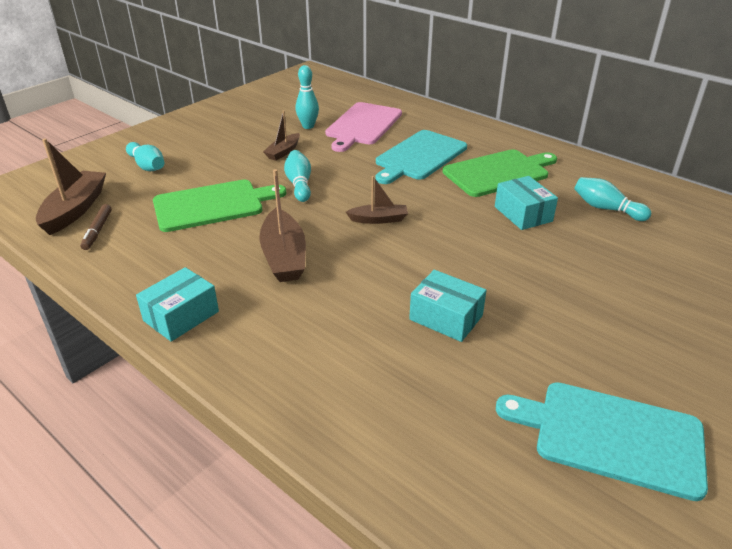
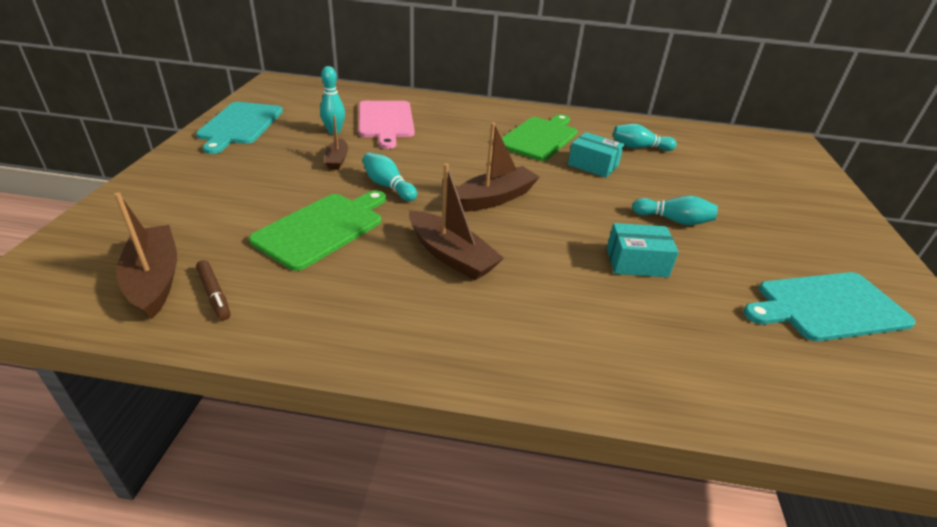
camera: 35 degrees left, 0 degrees up
(147, 166) = (196, 207): turquoise bowling pin -> turquoise bowling pin (673, 220)
(181, 316) = (419, 348): turquoise box -> none
(379, 219) = (494, 198): brown boat -> brown boat, size x1.70
(419, 156) = (465, 138): turquoise cutting board -> turquoise cutting board (240, 125)

